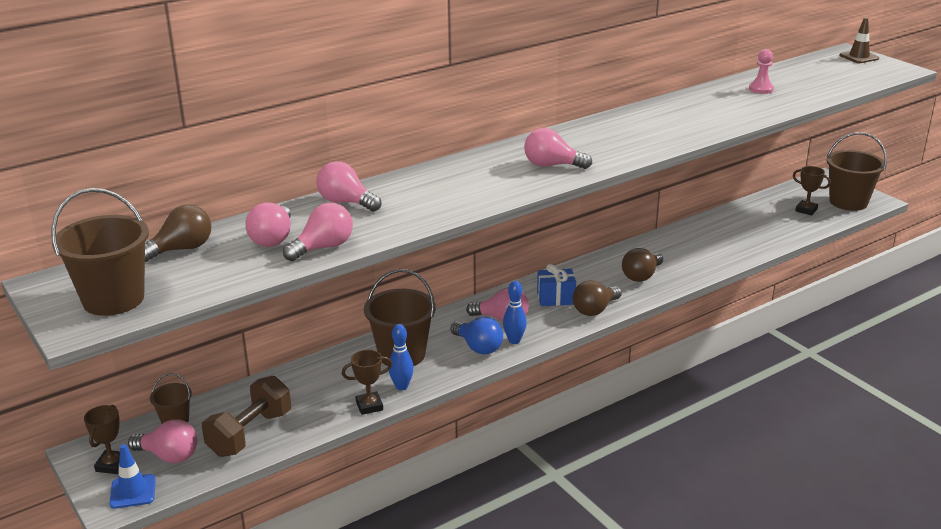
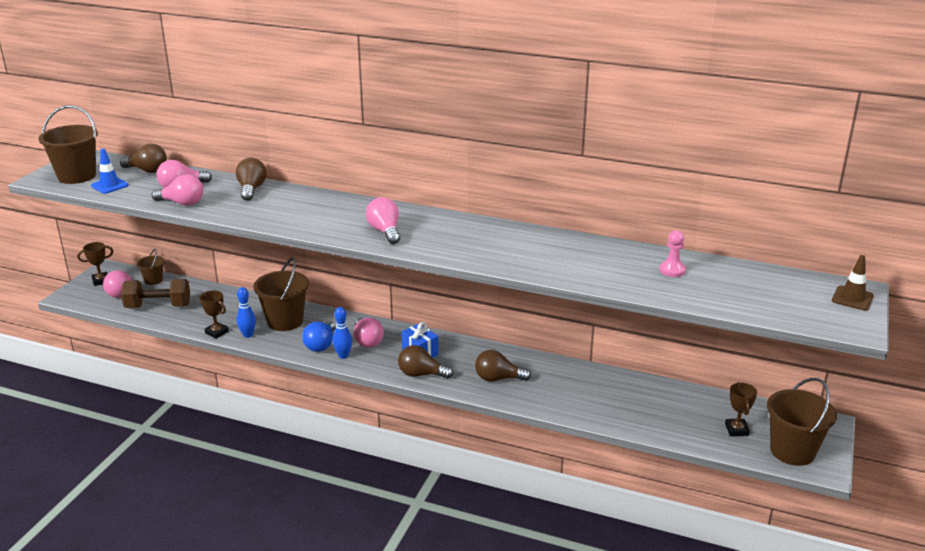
camera: 55 degrees right, 0 degrees up
(133, 491) = (82, 296): blue traffic cone -> blue traffic cone (109, 185)
(346, 202) = (251, 189): pink light bulb -> brown light bulb

